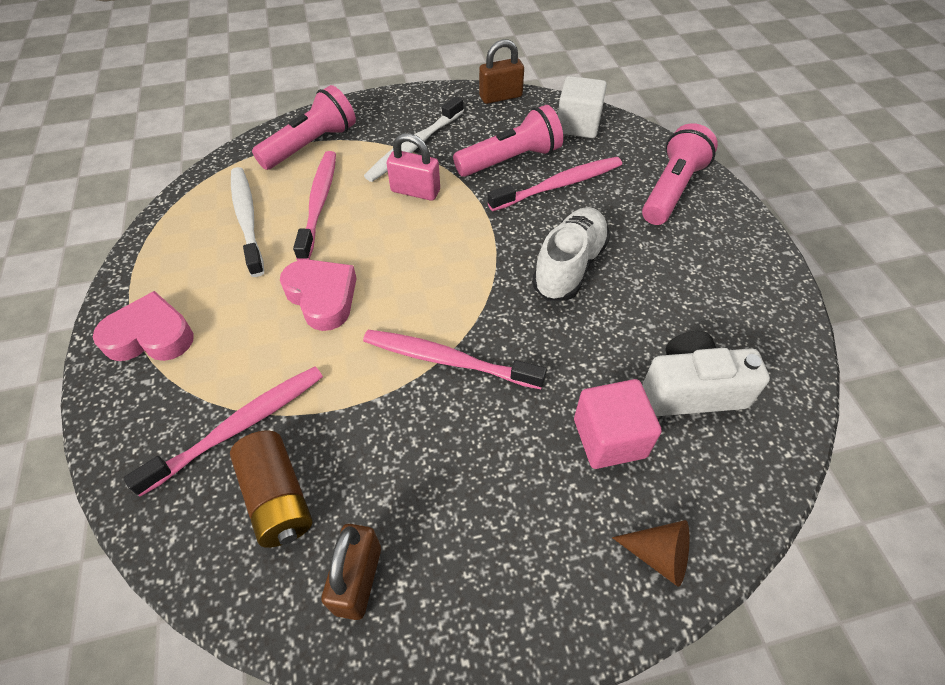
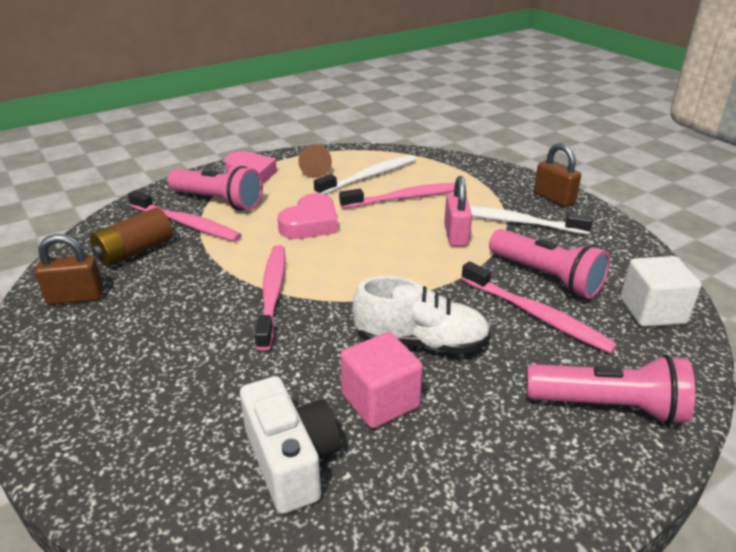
camera: 70 degrees right, 20 degrees down
(311, 145) = (469, 178): pink flashlight -> pink flashlight (218, 201)
(500, 96) = (641, 251): brown padlock -> brown padlock (554, 198)
(609, 438) = (215, 404): pink cube -> pink cube (380, 400)
(659, 555) = (93, 457): brown cone -> brown cone (316, 171)

